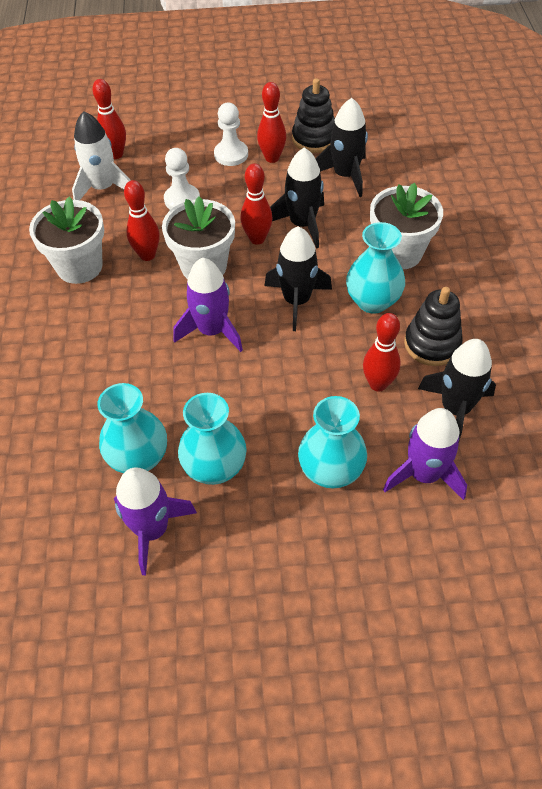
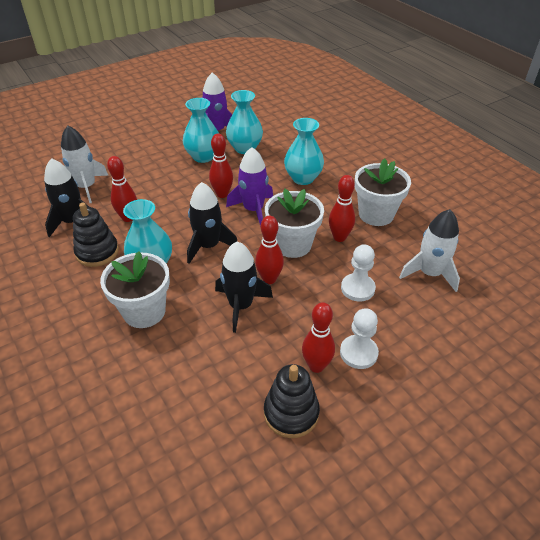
camera: 150 degrees right, 10 degrees down
(116, 154) = (458, 308): red bowling pin -> red bowling pin (222, 194)
(330, 471) = (140, 173): turquoise vase -> turquoise vase (303, 178)
(345, 176) = (230, 375): black rocket -> none
(423, 474) = (86, 187): purple rocket -> white rocket

